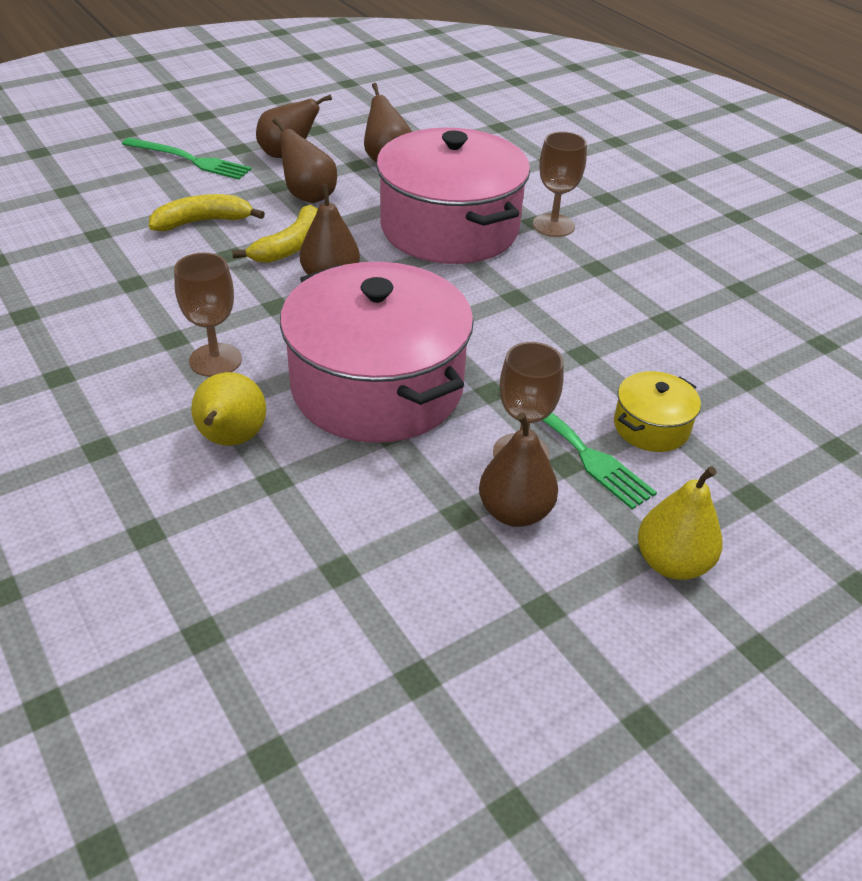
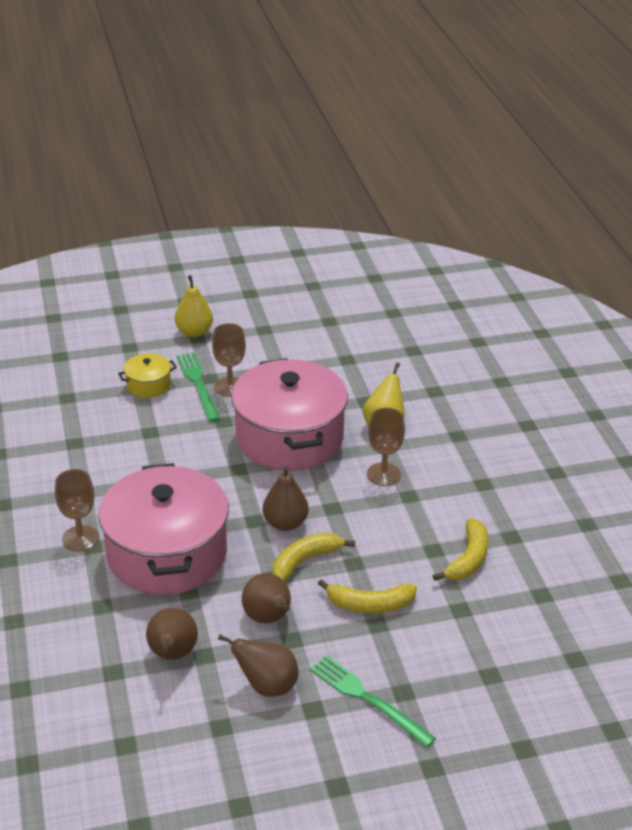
camera: 160 degrees left, 5 degrees down
(86, 280) = (468, 559): none -> yellow banana
(515, 512) = (251, 364): brown pear -> none

